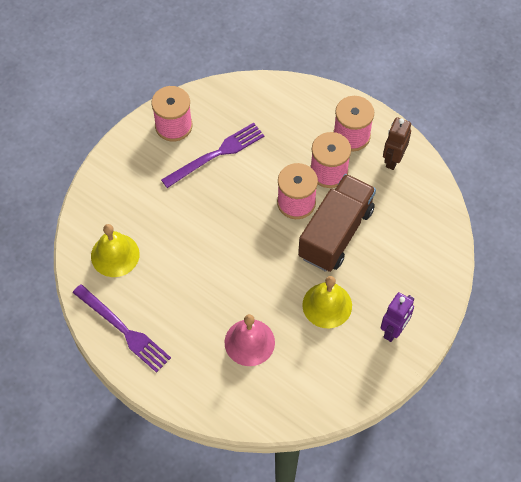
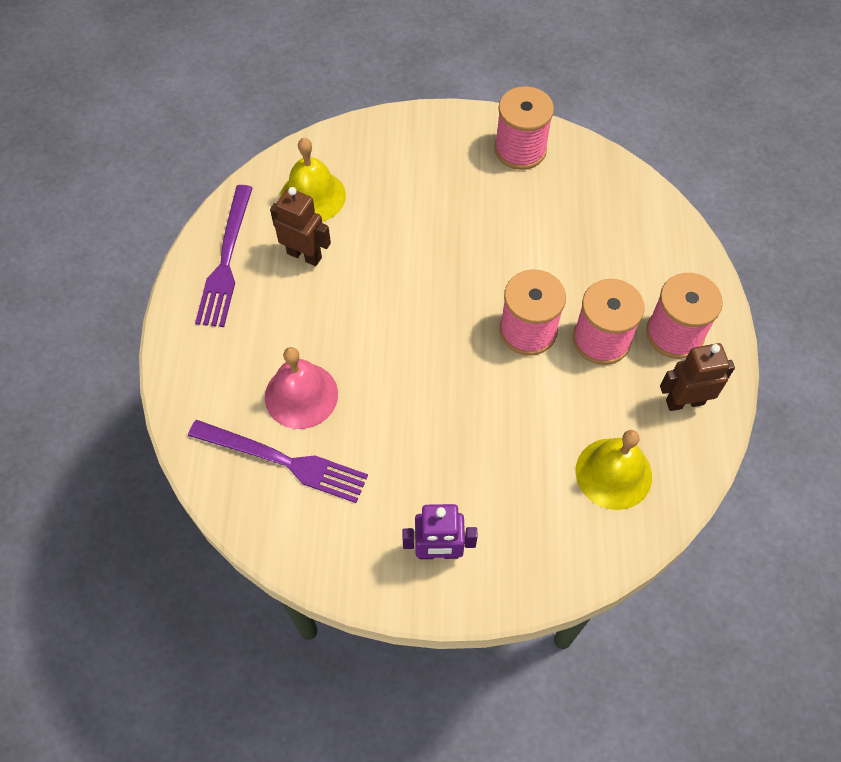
camera: 55 degrees right, 0 degrees up
(155, 284) = (304, 255): none -> brown robot
(216, 154) = (520, 211): purple fork -> purple fork (283, 461)
(327, 305) = (414, 450): yellow bell -> yellow bell (613, 473)
(336, 233) = (522, 399): brown truck -> none

